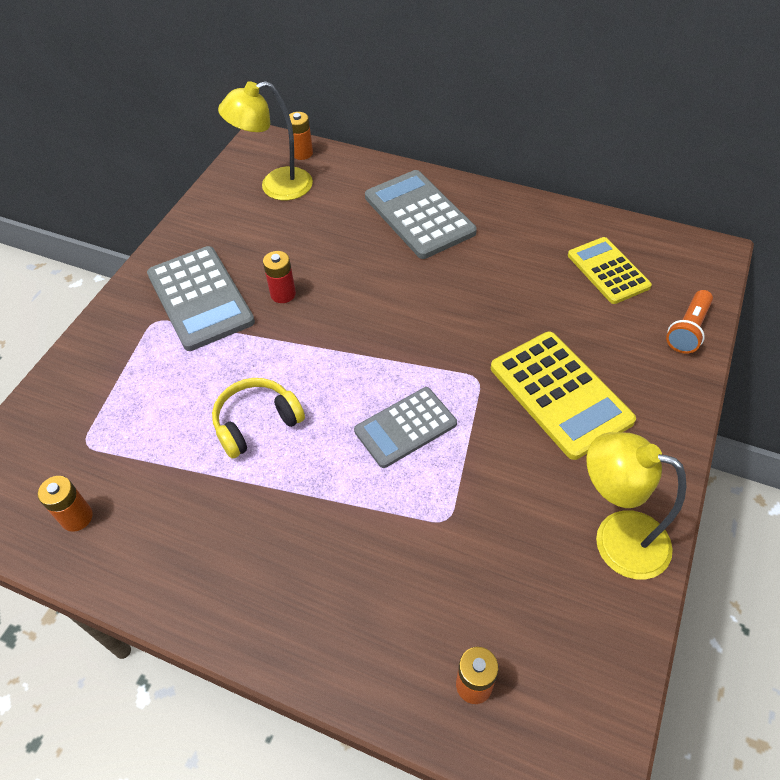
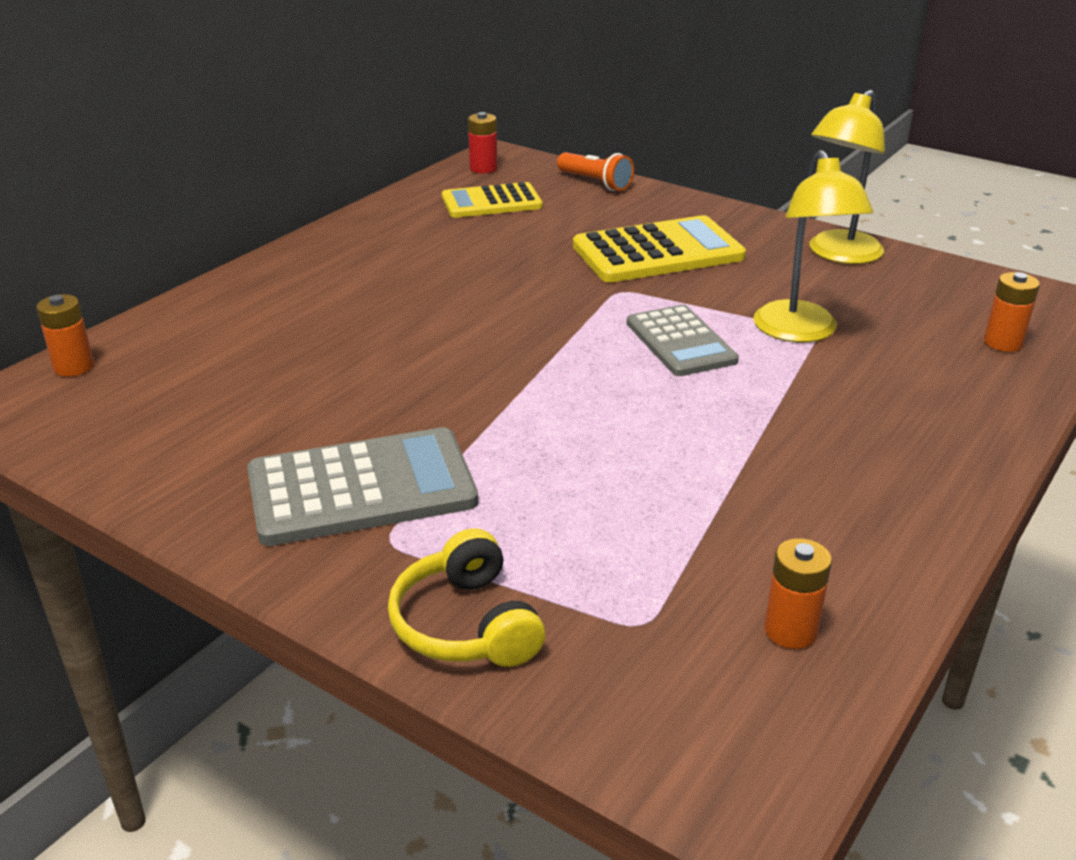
camera: 80 degrees left, 20 degrees down
(256, 423) = (644, 448): yellow headphones -> yellow headphones (466, 624)
(276, 187) = (138, 398): yellow lamp -> yellow lamp (800, 332)
(283, 294) = (400, 409): red battery -> red battery (483, 168)
(419, 215) = (311, 291): grey calculator -> none

